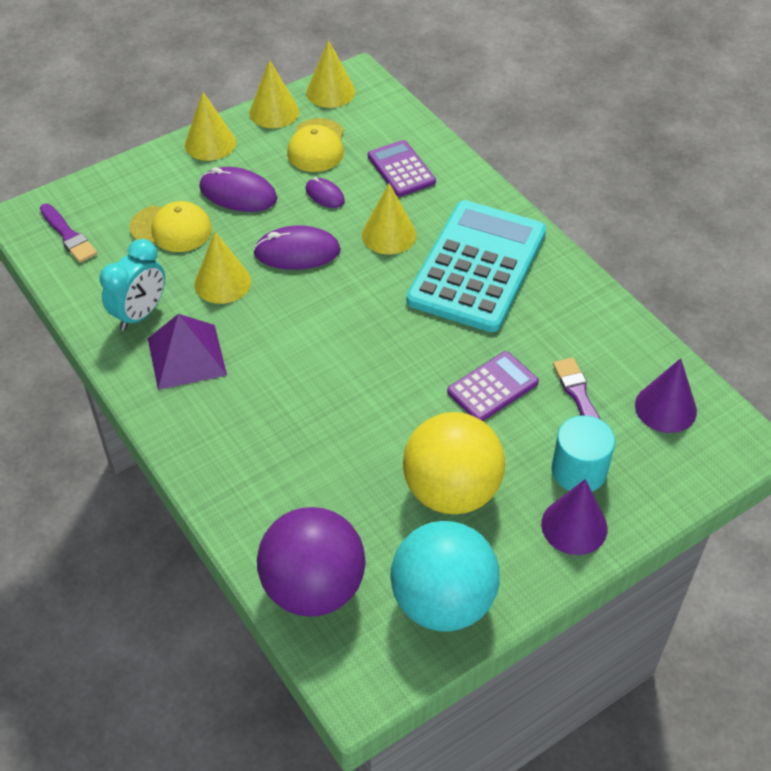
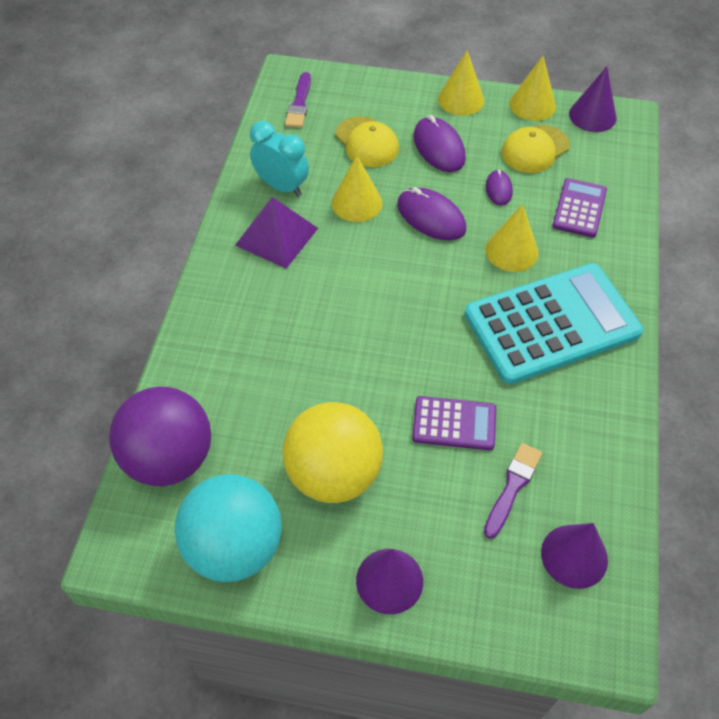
camera: 45 degrees right, 5 degrees up
(140, 314) = (282, 186): turquoise clock -> turquoise clock turned 135 degrees counterclockwise
(330, 92) = (592, 115): yellow cone -> purple cone
(579, 471) = (443, 542): turquoise cylinder -> none

